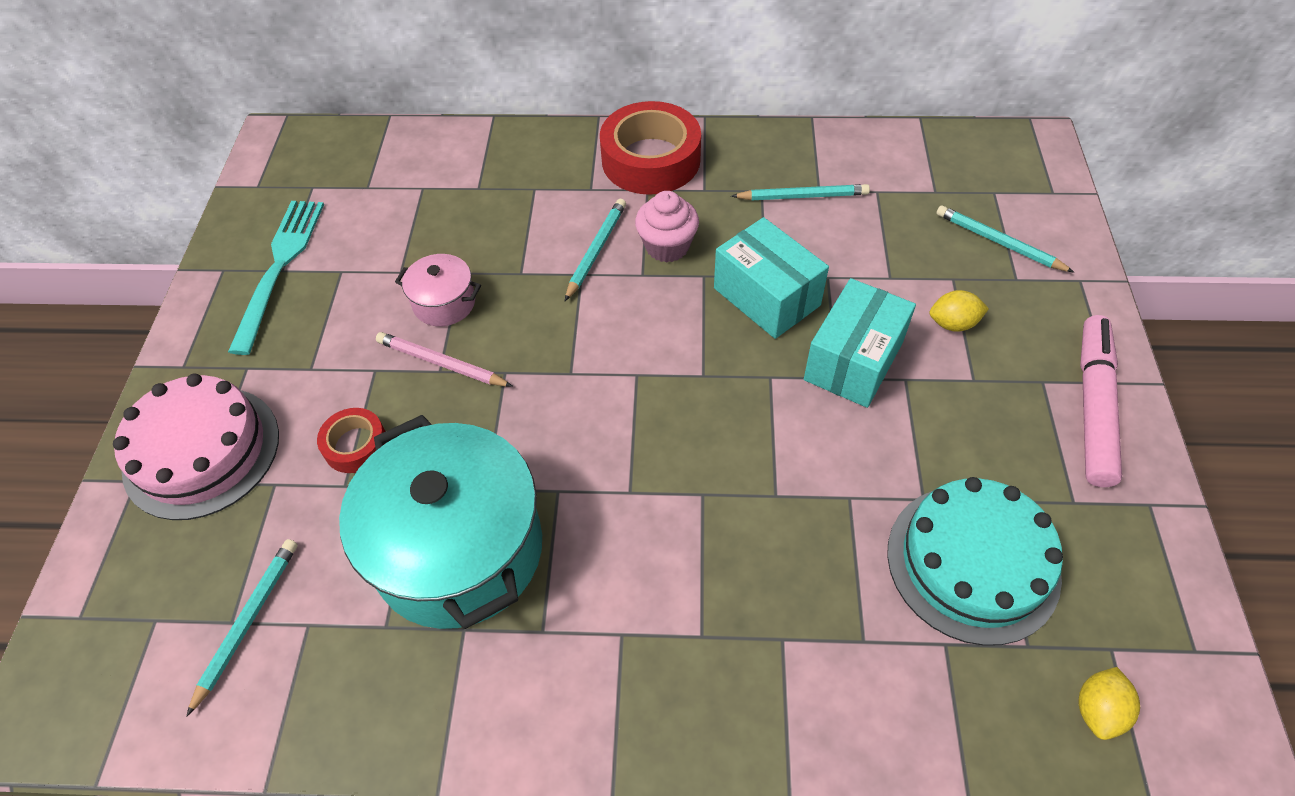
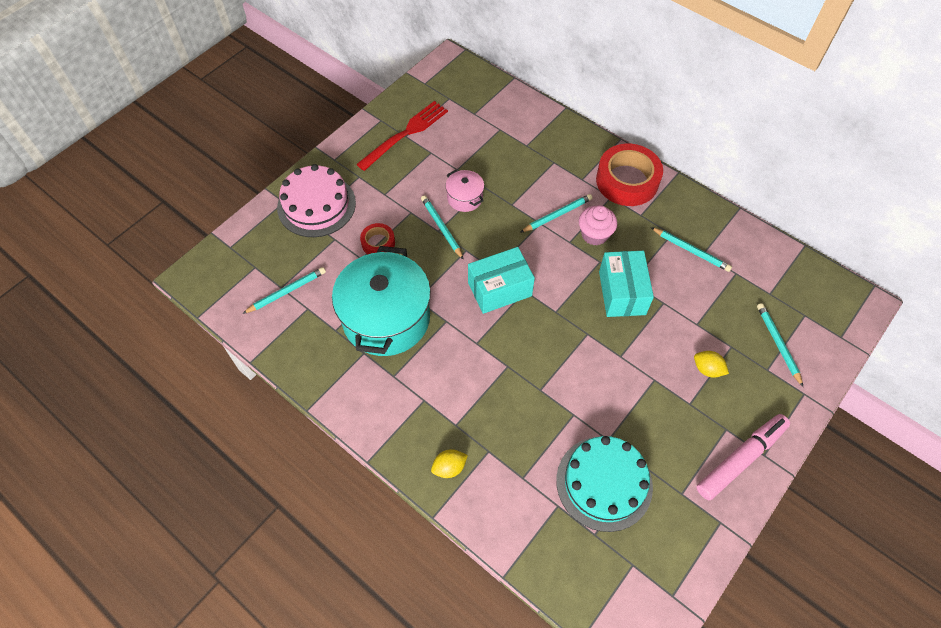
camera: 35 degrees right, 5 degrees up
(280, 266) = (406, 133): turquoise fork -> red fork
(441, 363) = (441, 227): pink pencil -> turquoise pencil
(853, 361) = (636, 353): turquoise box -> turquoise box (499, 289)
(1098, 710) = (600, 582): yellow lemon -> yellow lemon (449, 467)

